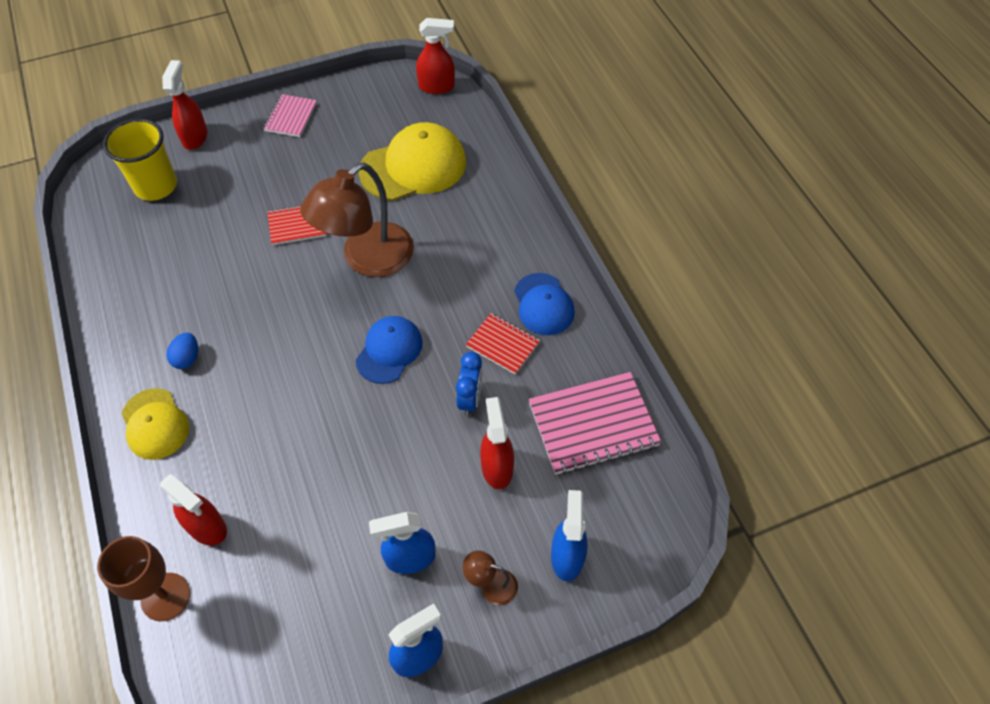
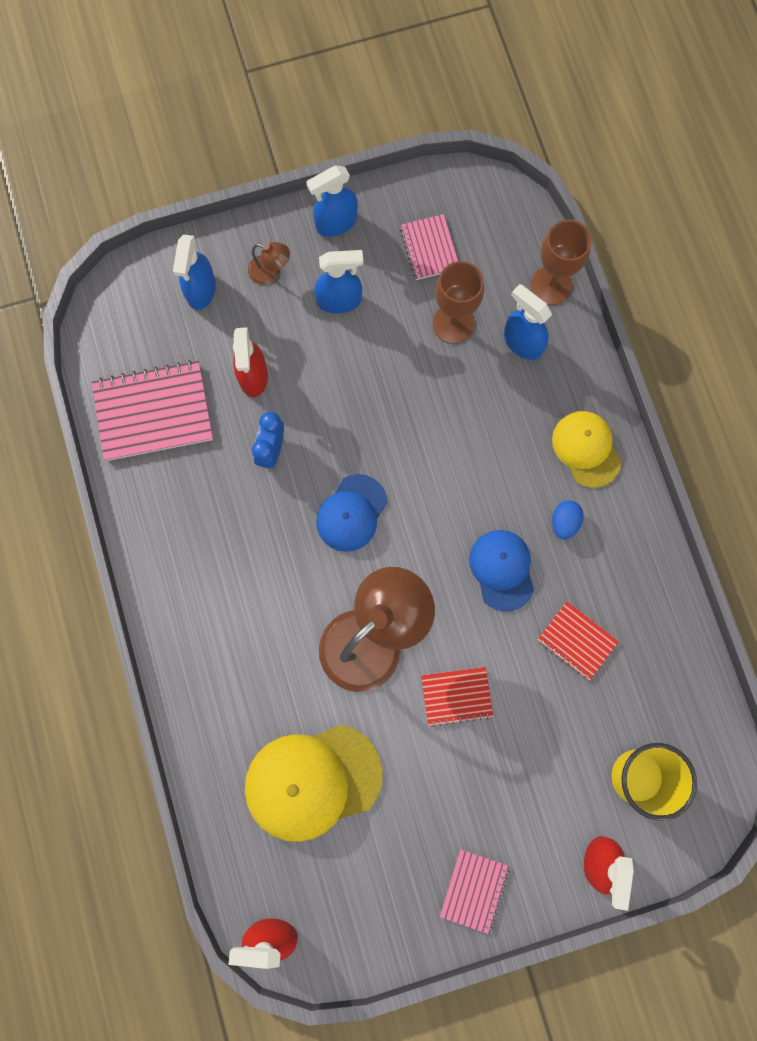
camera: 175 degrees left, 20 degrees up
(207, 527) = (522, 342): red spray bottle -> blue spray bottle
(282, 542) = (453, 323): none -> brown goblet
(306, 631) = (429, 248): none -> pink notebook
(502, 345) = (231, 510): red notebook -> red notebook (577, 641)
(543, 304) = (180, 557): blue cap -> blue cap (502, 569)

